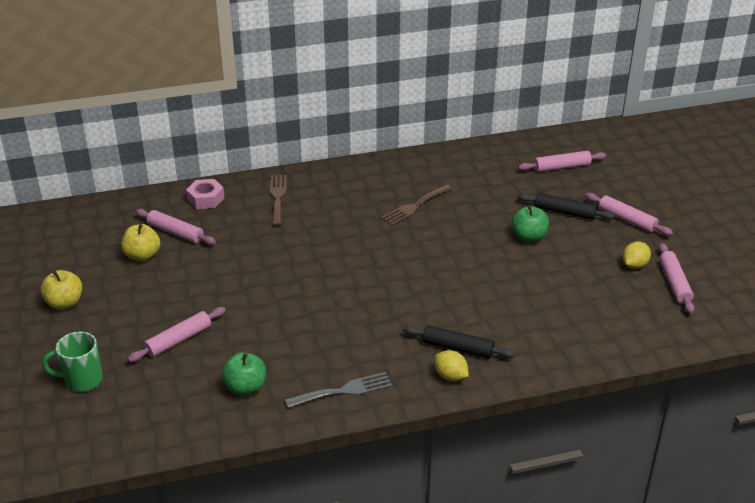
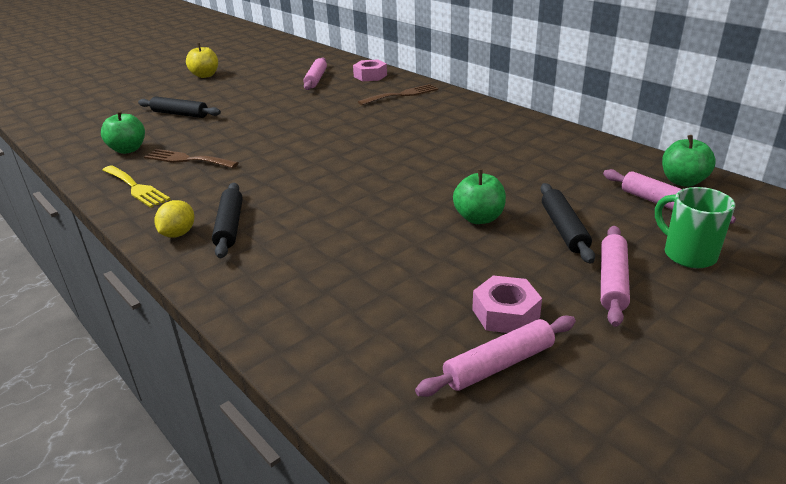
camera: 65 degrees right, 5 degrees down
(82, 380) = (120, 101): green mug -> green mug (687, 254)
(142, 256) = (277, 79): yellow apple -> none
(178, 340) = (180, 114): pink rolling pin -> black rolling pin
(343, 391) = (136, 187): grey fork -> yellow fork
(415, 206) = (459, 146): brown fork -> brown fork (187, 159)
(541, 147) = (683, 181): none -> green apple
(634, 265) = (505, 313): yellow lemon -> pink nut

